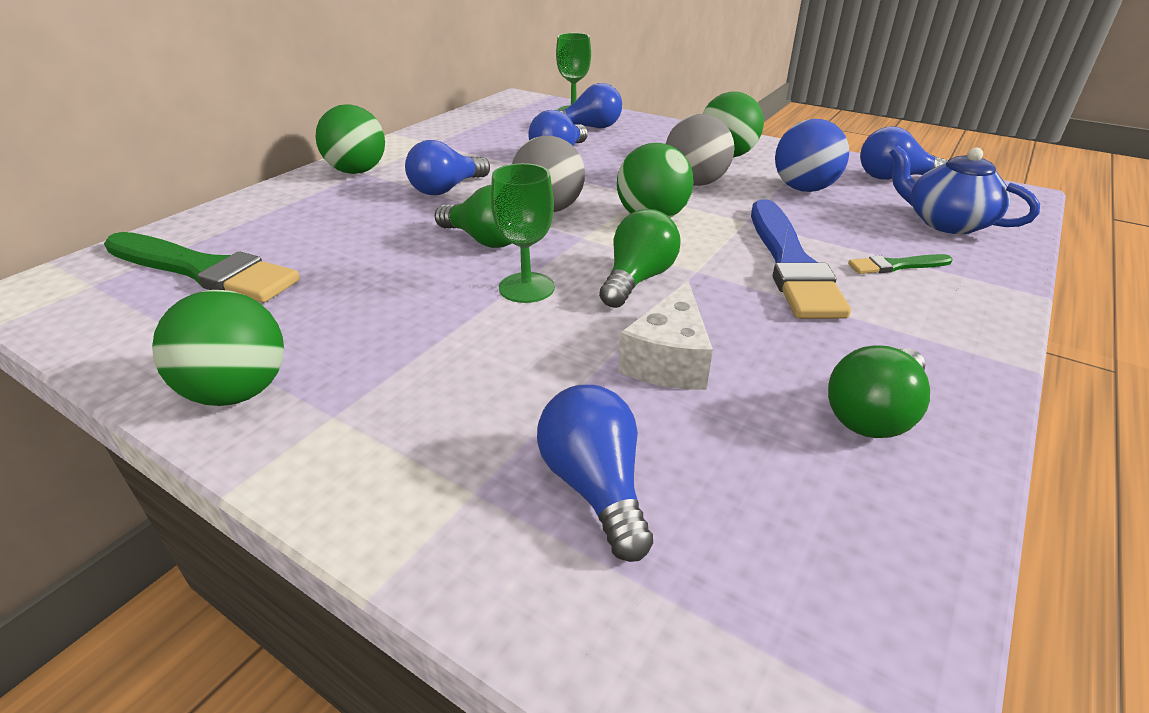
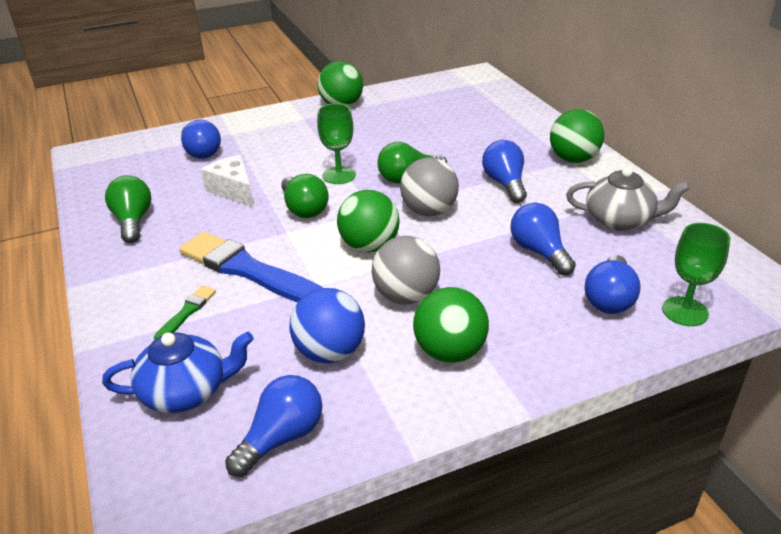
camera: 125 degrees right, 0 degrees up
(203, 270) = (458, 105): green brush -> none
(470, 139) = (620, 220): none -> grey teapot
(595, 487) = (201, 152): blue light bulb -> blue light bulb turned 45 degrees clockwise

